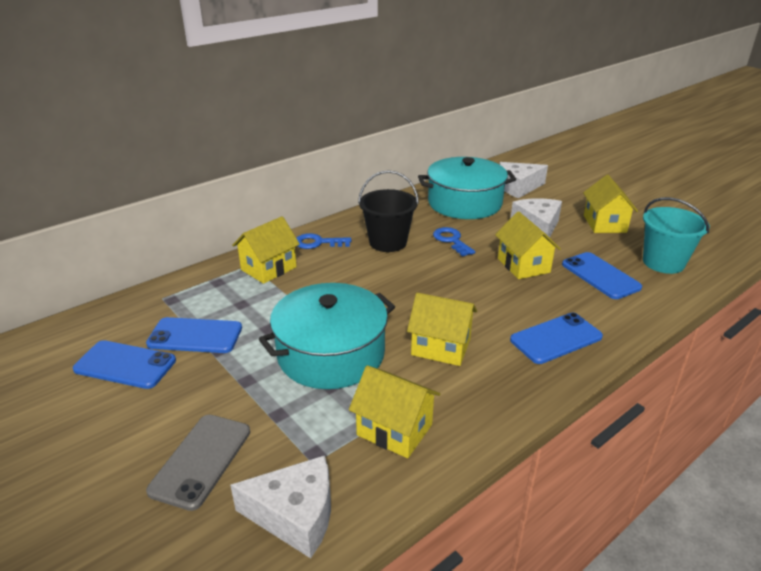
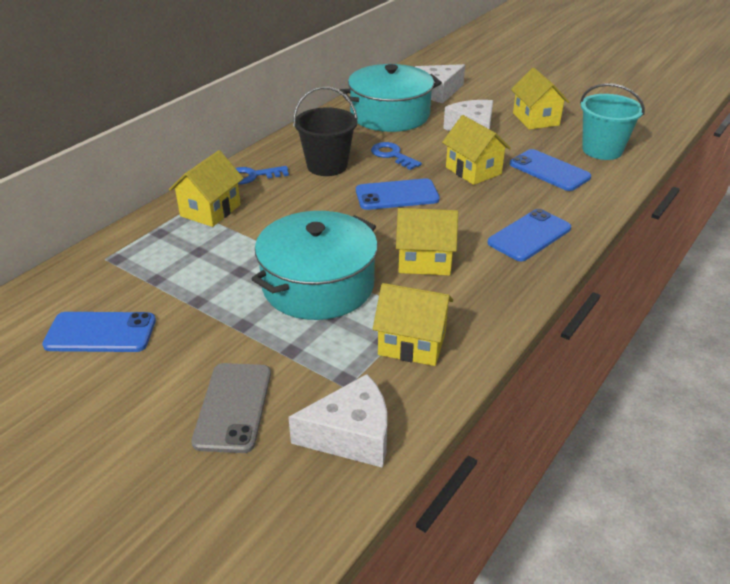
camera: 15 degrees left, 5 degrees up
(195, 336) = (164, 291): blue phone -> blue phone (397, 195)

